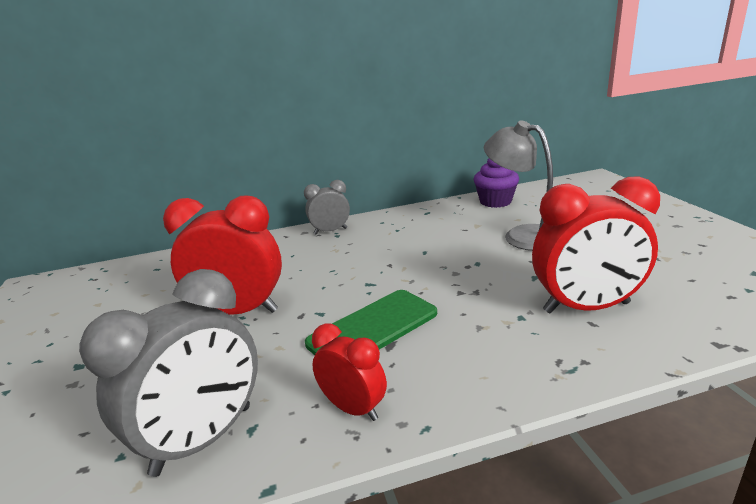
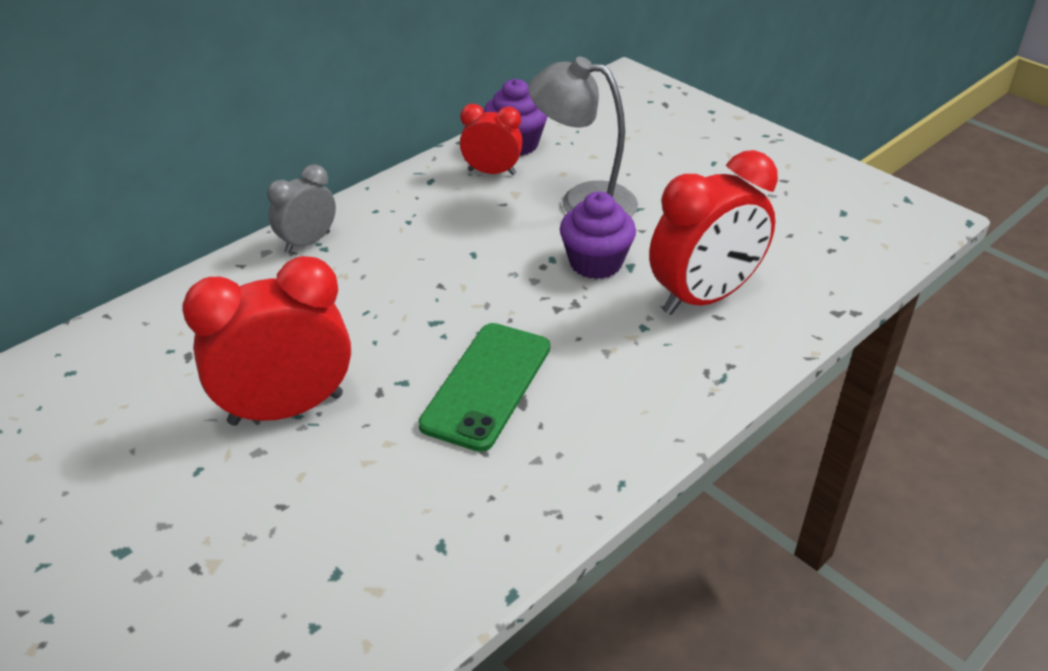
camera: 30 degrees left, 15 degrees up
(203, 439) = (396, 575): grey clock -> none
(353, 408) = (535, 487): red clock -> red clock (492, 172)
(508, 270) = (595, 263): none -> purple cupcake

